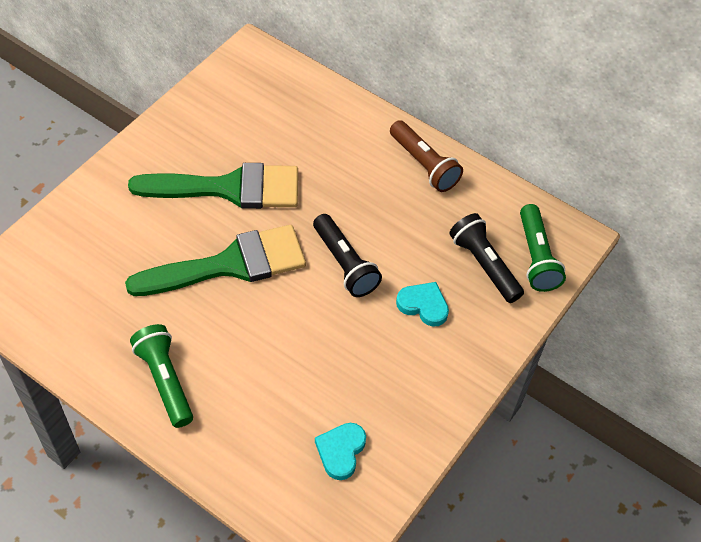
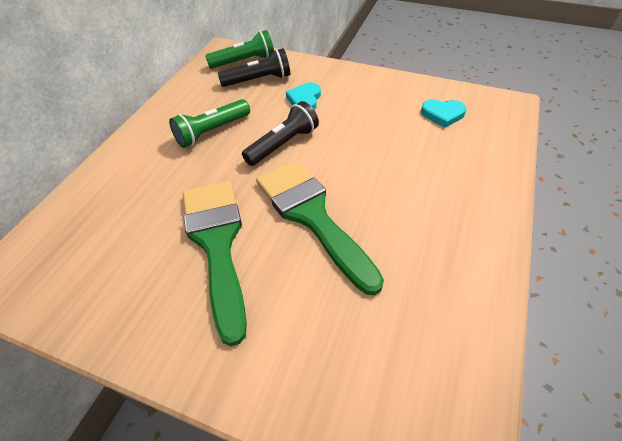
camera: 100 degrees left, 5 degrees down
(165, 381) = (456, 226): green flashlight -> green flashlight (212, 131)
(424, 165) = (166, 121): brown flashlight -> none
(484, 265) = (258, 80): black flashlight -> black flashlight turned 150 degrees counterclockwise

